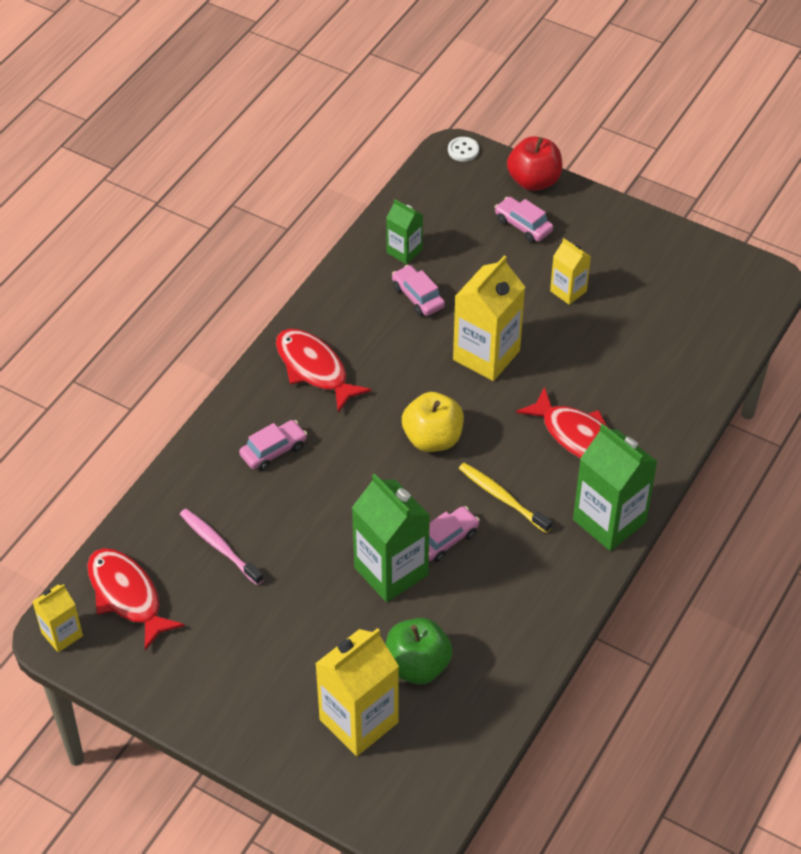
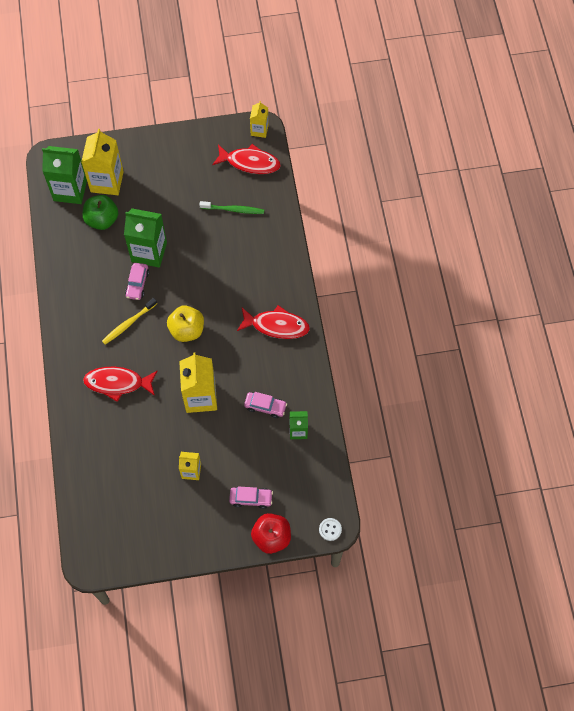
camera: 140 degrees right, 15 degrees up
(219, 546) = (233, 210): pink toothbrush -> green toothbrush
(273, 451) = (254, 270): pink car -> none
(502, 498) = (128, 323): yellow toothbrush -> yellow toothbrush turned 135 degrees clockwise
(609, 521) = (69, 348): green carton -> green carton (70, 190)

